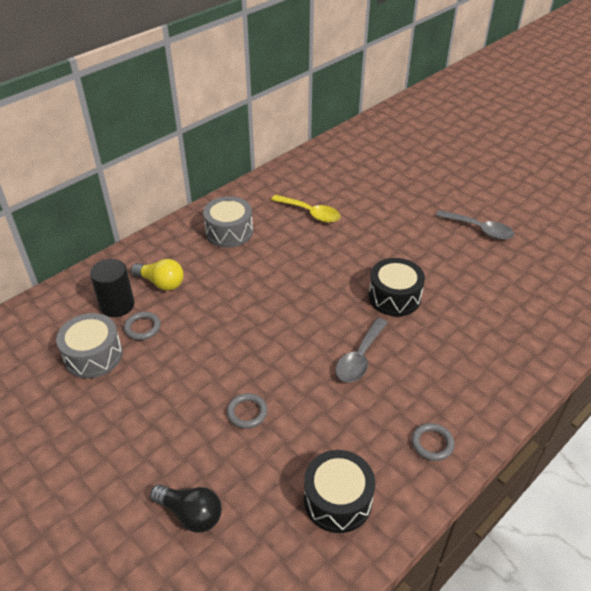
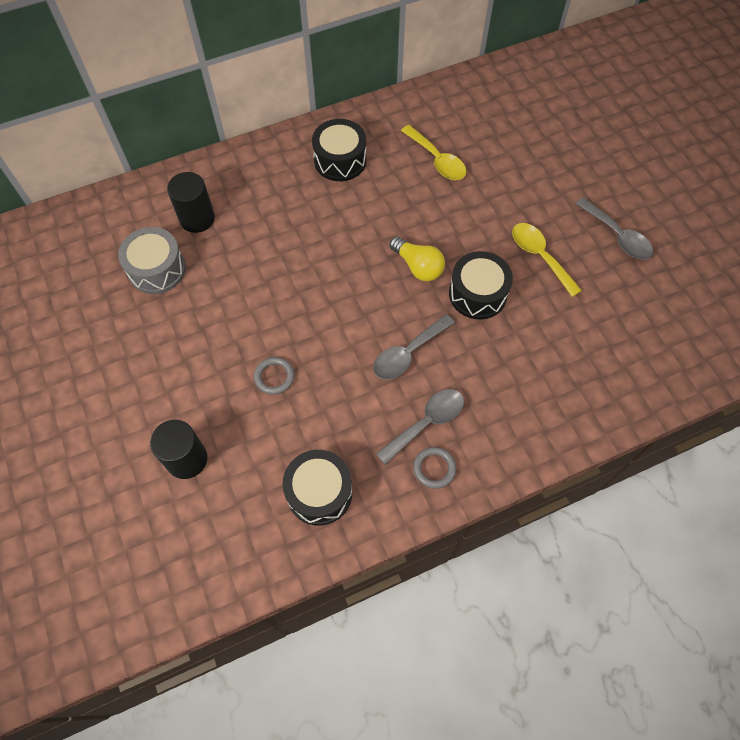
camera: 20 degrees right, 20 degrees up
(142, 327) = (212, 252): grey ring -> none
(161, 283) = (248, 204): yellow light bulb -> yellow light bulb (418, 266)
(190, 514) = (186, 459): black light bulb -> black cylinder
(229, 232) = (340, 160): grey drum -> black drum
(405, 408) = (426, 423): none -> grey spoon
(429, 258) = (540, 256): none -> yellow spoon

